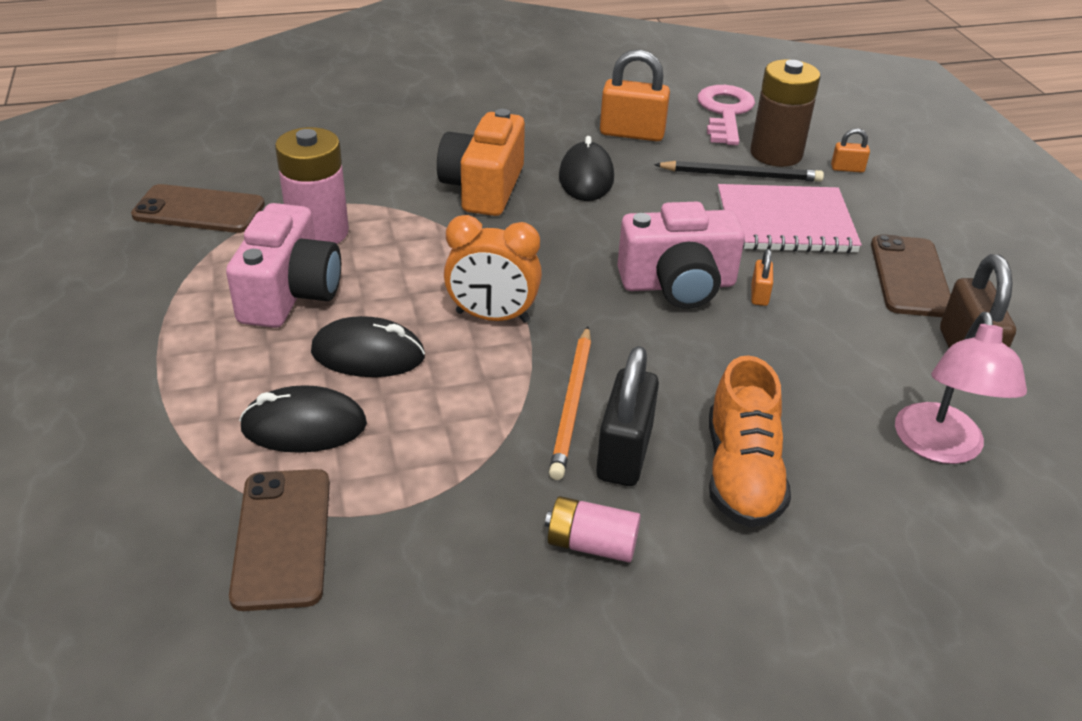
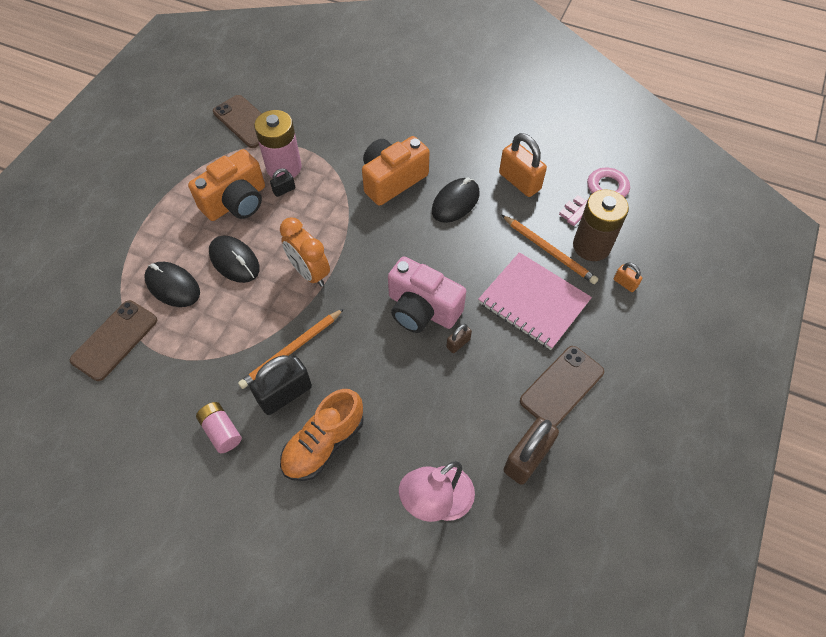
camera: 40 degrees right, 20 degrees up
(290, 294) = (236, 202): pink camera -> orange camera
(348, 253) = (284, 190): none -> black padlock
(740, 175) = (549, 250): black pencil -> orange pencil
(759, 295) = (458, 343): orange padlock -> brown padlock

